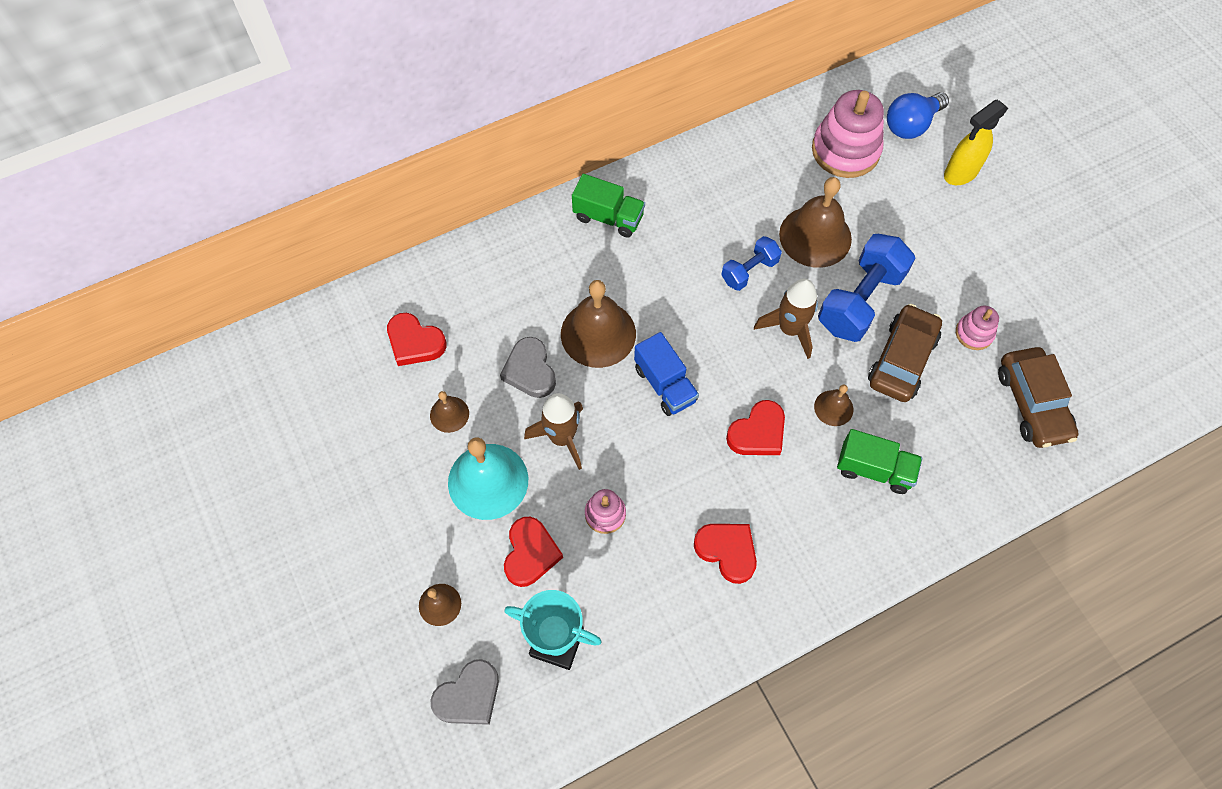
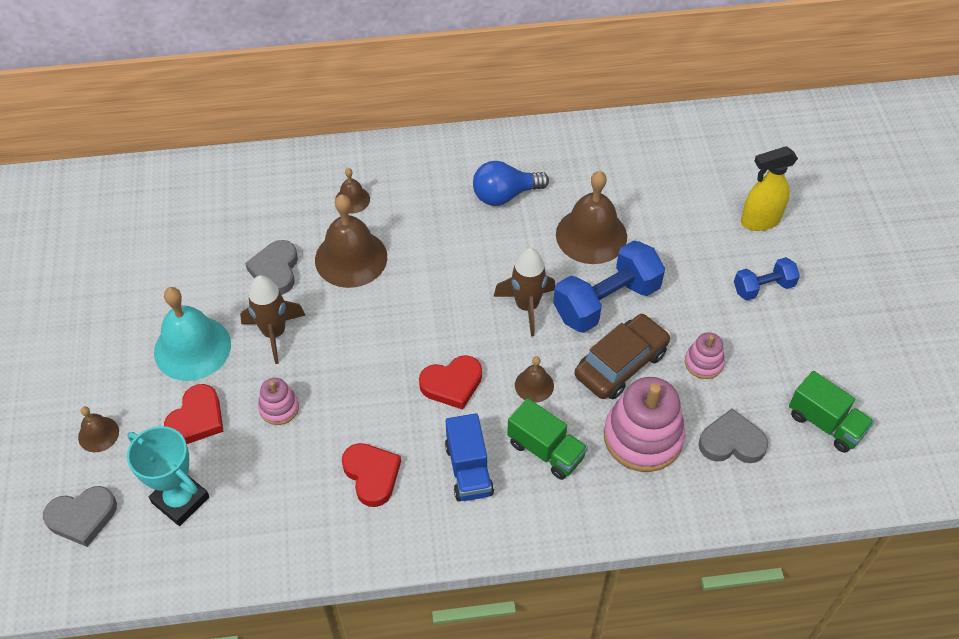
camera: 20 degrees right, 10 degrees down
(415, 342) = (190, 218): red heart -> none
(449, 414) = (188, 284): brown bell -> brown bell (352, 199)
(608, 217) = (409, 167): green truck -> green truck (825, 423)
(665, 384) = (388, 318): blue truck -> blue truck (469, 469)
(749, 271) = (514, 247): blue dumbbell -> blue dumbbell (763, 287)
(845, 150) = (657, 171): pink stacking toy -> pink stacking toy (643, 437)
(911, 125) = (732, 167): blue light bulb -> blue light bulb (505, 195)
(1032, 403) = (731, 442): brown car -> grey heart

